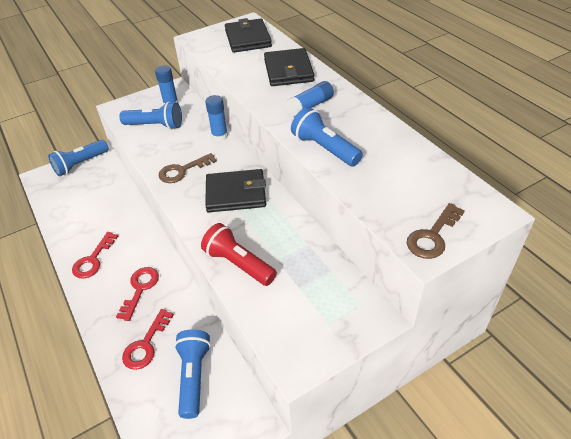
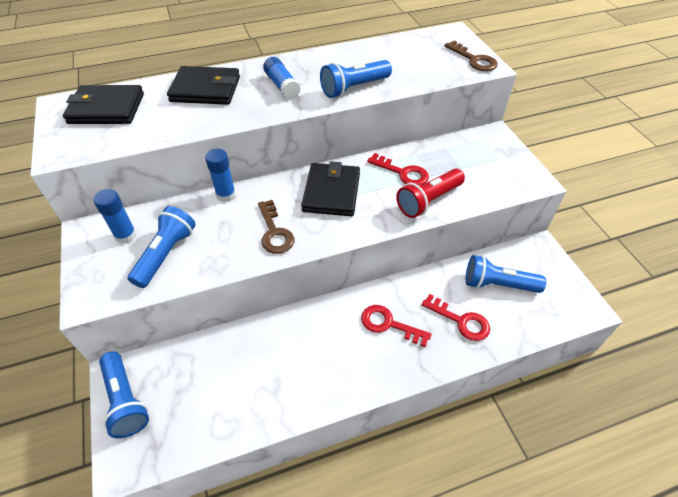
camera: 80 degrees left, 5 degrees up
(93, 259) = (331, 374): red key -> red key (402, 173)

